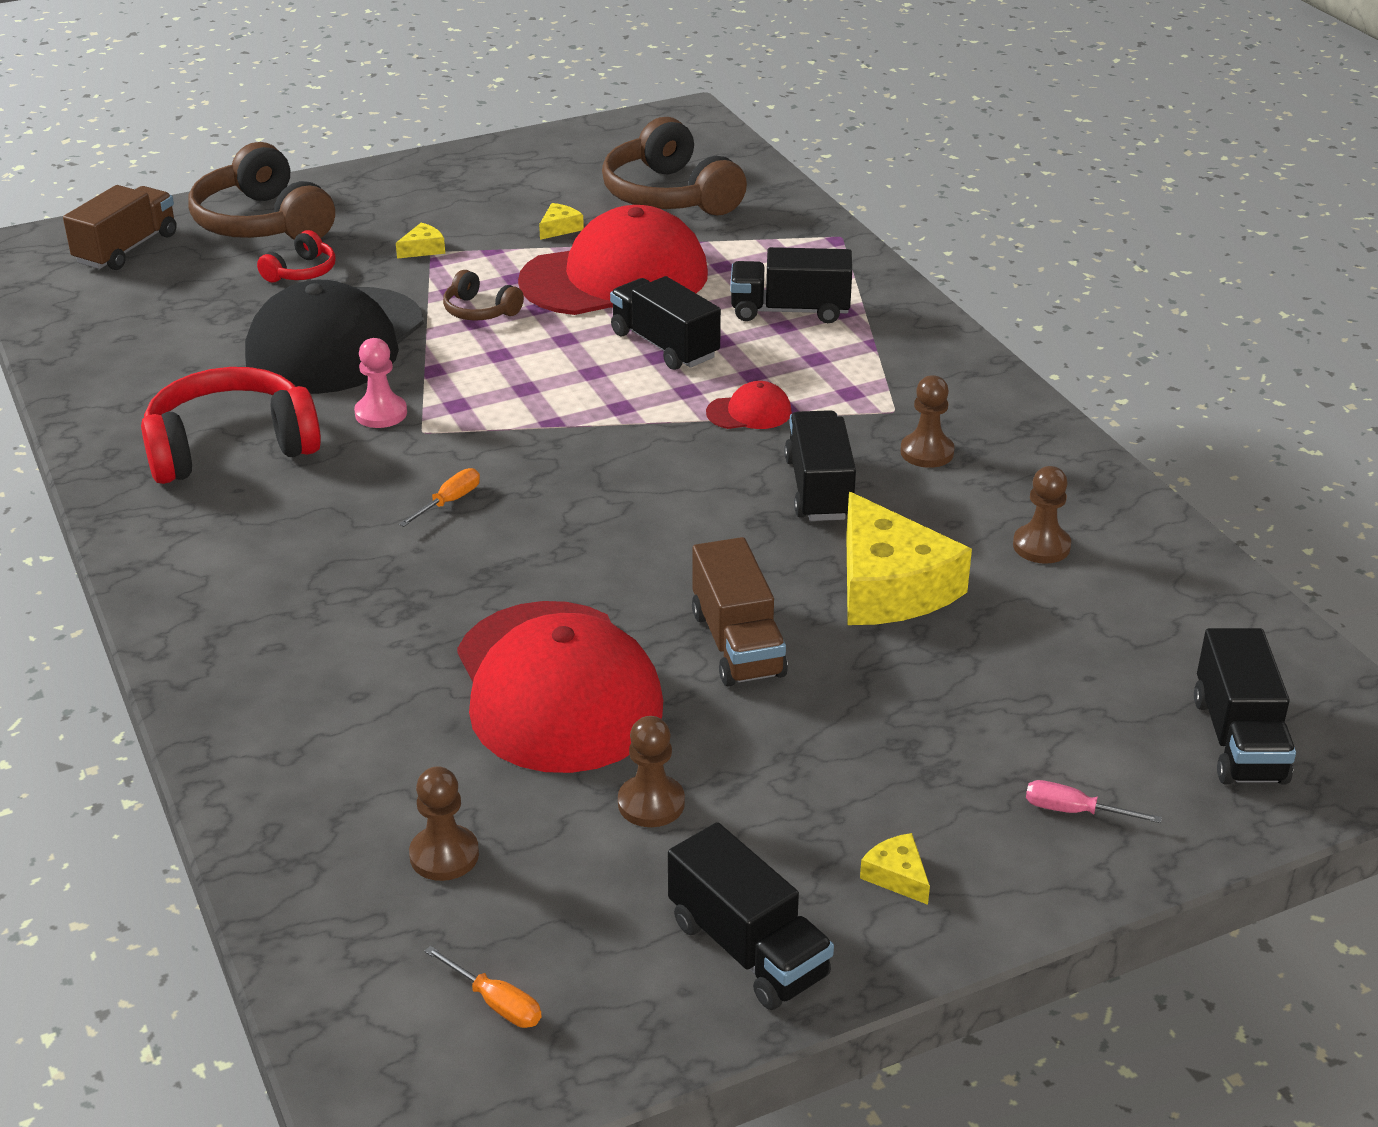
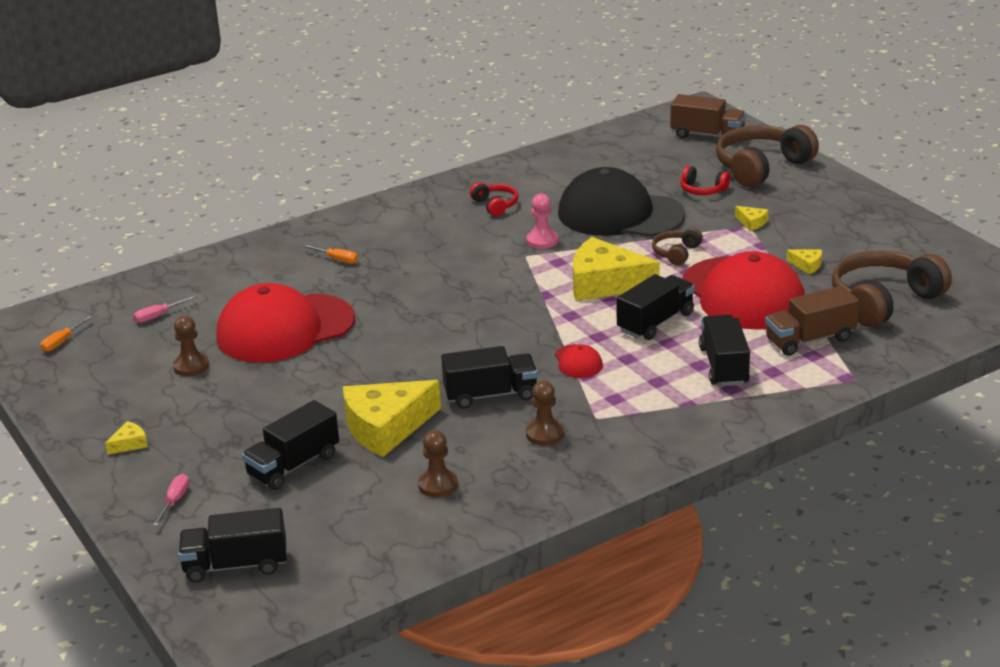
camera: 85 degrees right, 5 degrees down
(230, 447) = (495, 205): red headphones -> red headphones, size x0.49
(444, 855) = (158, 316): brown pawn -> pink screwdriver
(449, 502) = (453, 275): orange screwdriver -> orange screwdriver (337, 259)
(540, 373) = (605, 283): none -> yellow cheese
(737, 644) = (325, 379): brown truck -> brown truck (810, 339)
(748, 949) = (84, 403): black truck -> black truck (293, 465)

